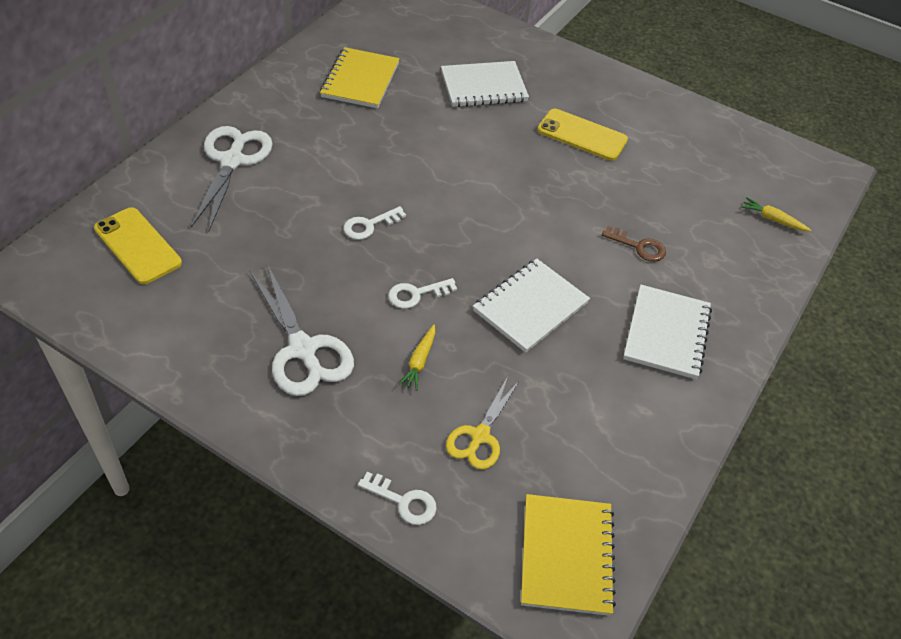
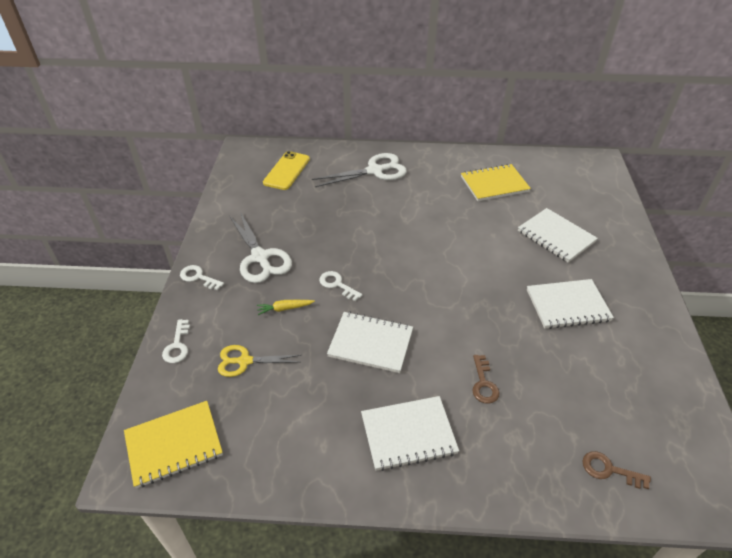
camera: 65 degrees right, 5 degrees down
(303, 349) = (260, 257): white scissors -> white scissors turned 60 degrees counterclockwise
(369, 225) = (375, 241): white key -> white key (198, 277)
(582, 135) = (567, 305): yellow phone -> white notebook
(772, 219) = (609, 470): yellow carrot -> brown key

